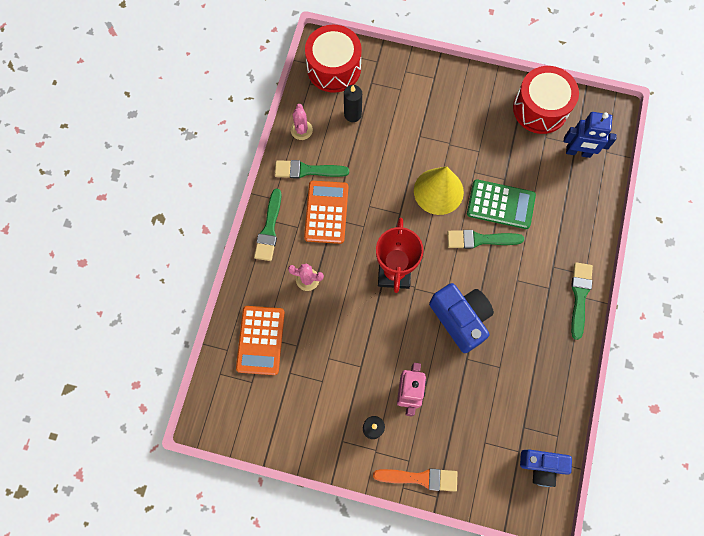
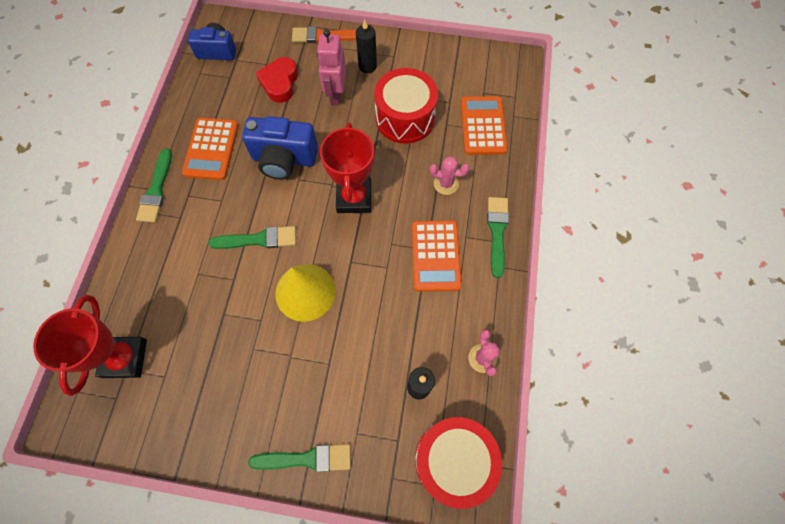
camera: 175 degrees right, 5 degrees down
(307, 170) = (466, 304): green brush -> green brush (307, 458)
(460, 319) = (284, 159): blue camera -> blue camera turned 45 degrees counterclockwise
(468, 414) = (280, 83): none -> red heart
(500, 205) = (231, 281): green calculator -> none
(533, 336) = (211, 149): none -> orange calculator
(540, 108) = (164, 419): red drum -> red drum (405, 118)
(578, 152) = (125, 358): blue robot -> red trophy

